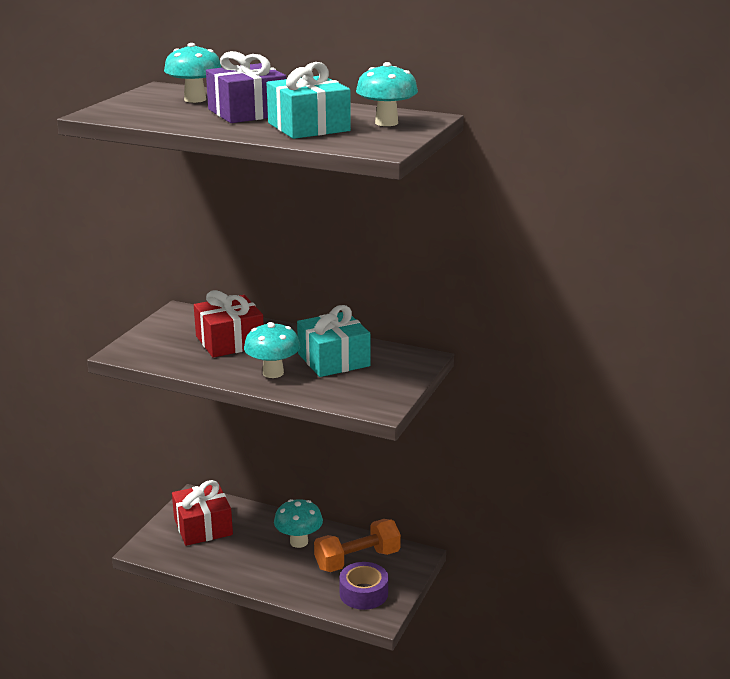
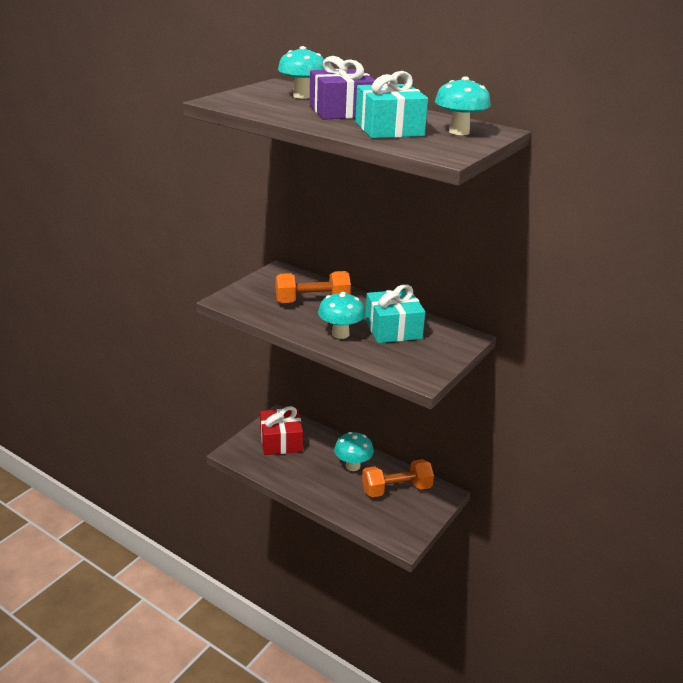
camera: 10 degrees right, 5 degrees up
(229, 341) = (312, 301): red gift -> orange dumbbell
(363, 593) = (395, 519): purple tape -> none

